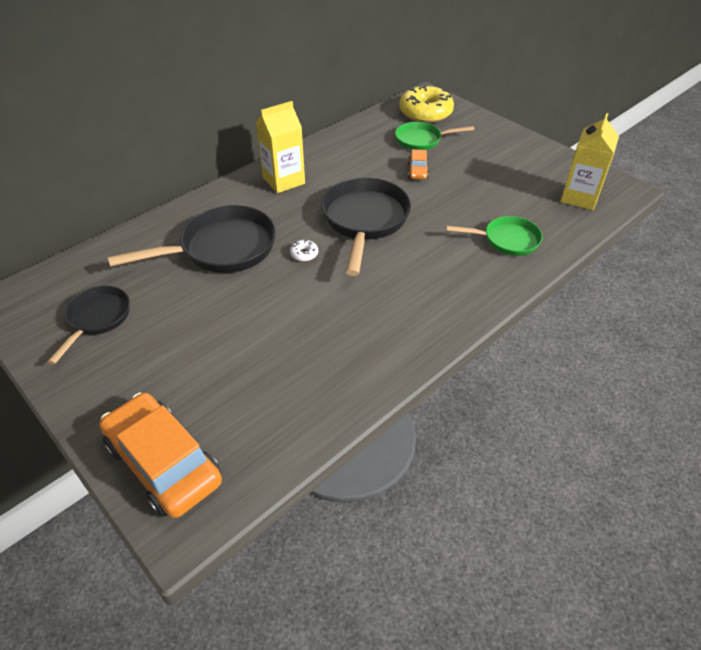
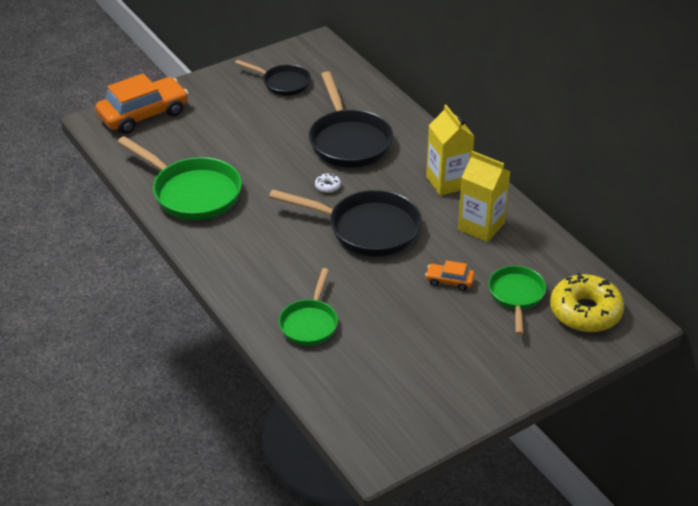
camera: 100 degrees right, 5 degrees down
(338, 364) = (192, 193): none -> green pan
(579, 197) = (370, 406): yellow carton -> yellow carton (481, 226)

